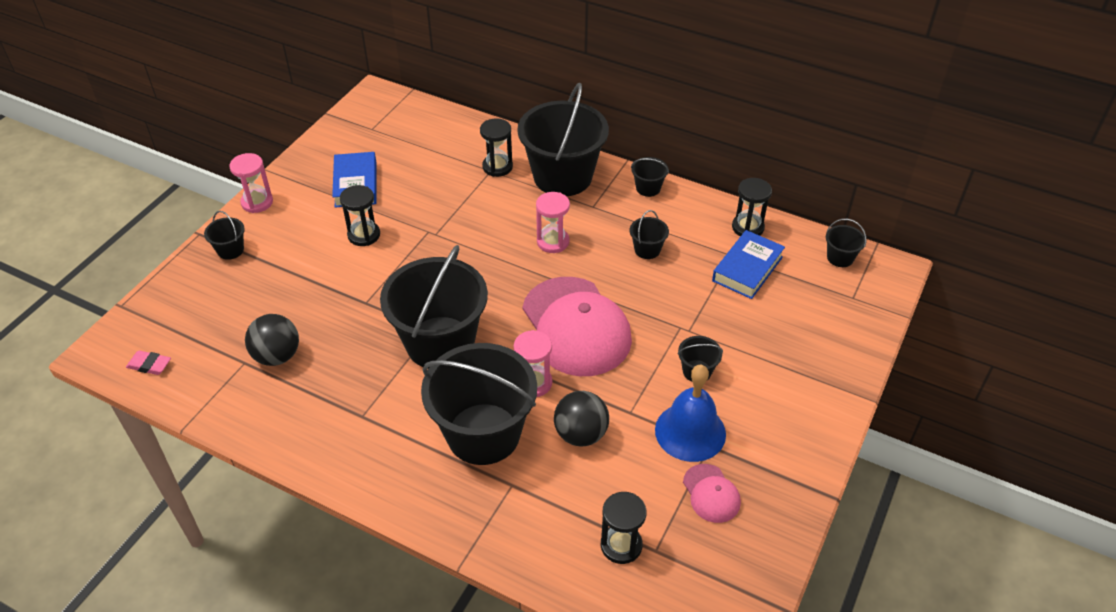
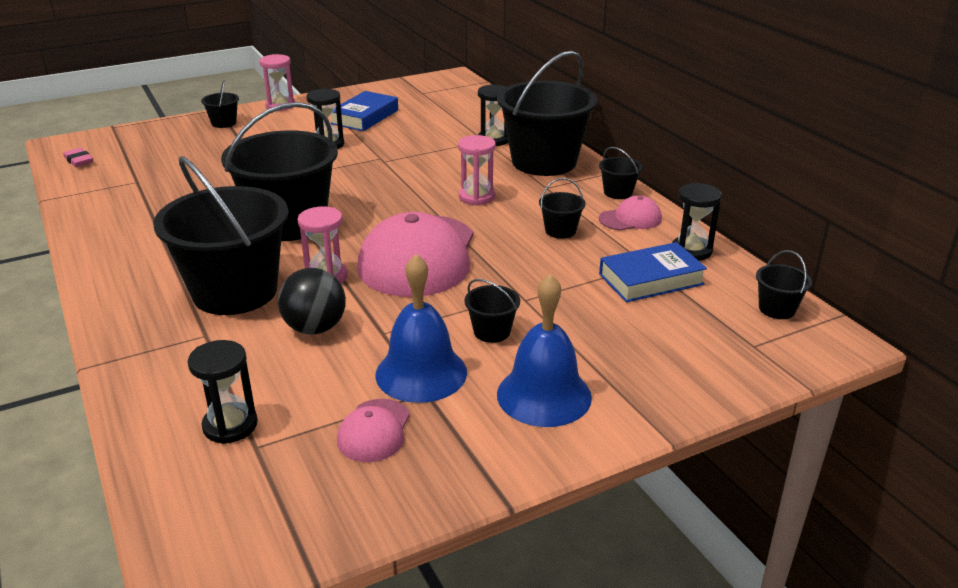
camera: 35 degrees right, 15 degrees down
(277, 356) = (163, 186): black ball -> none
(681, 213) = (630, 219): none -> pink cap
(777, 406) = (544, 395): none -> blue bell

